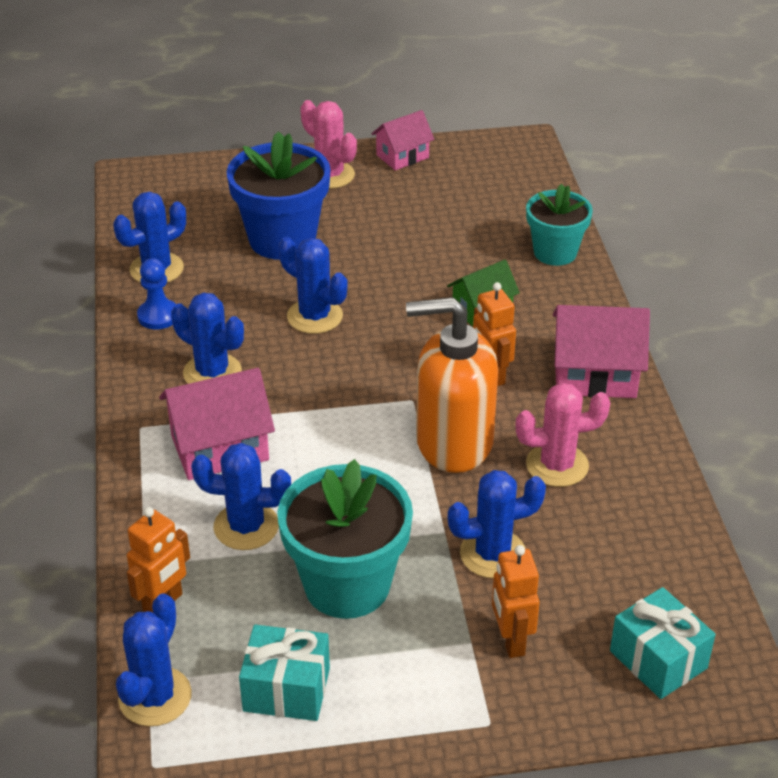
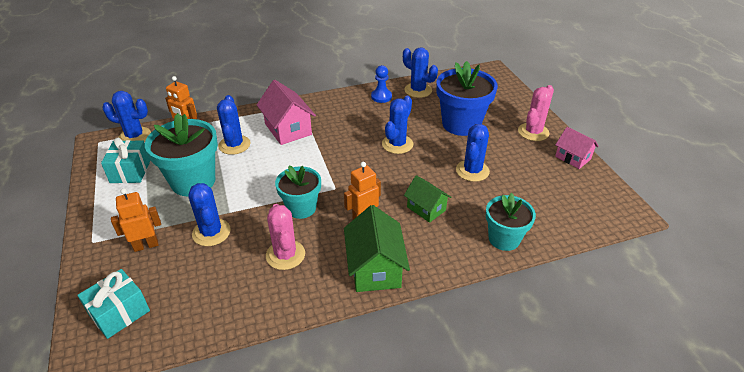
camera: 80 degrees right, 0 degrees up
(212, 372) = (342, 119): blue cactus -> blue cactus (472, 171)
(453, 442) = (301, 208): orange soap dispenser -> turquoise flower pot
(595, 375) = (375, 268): pink house -> green house

